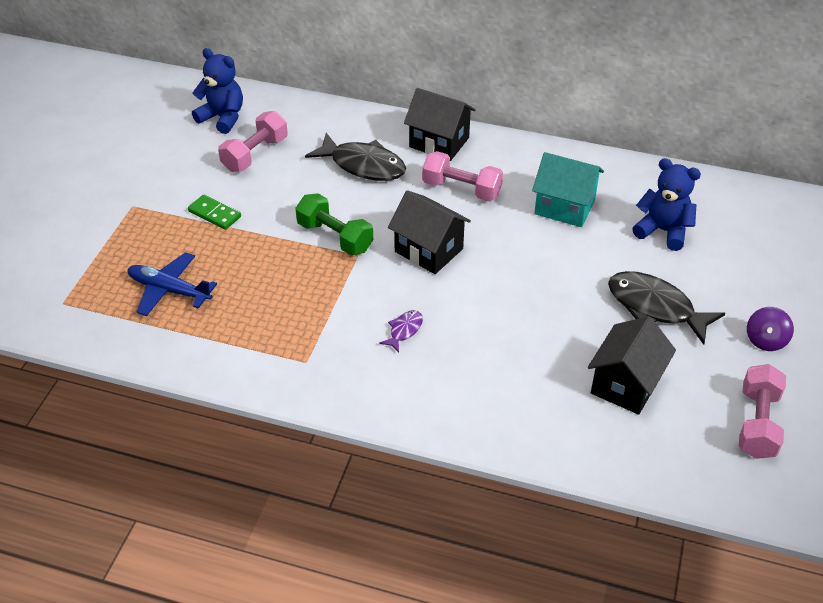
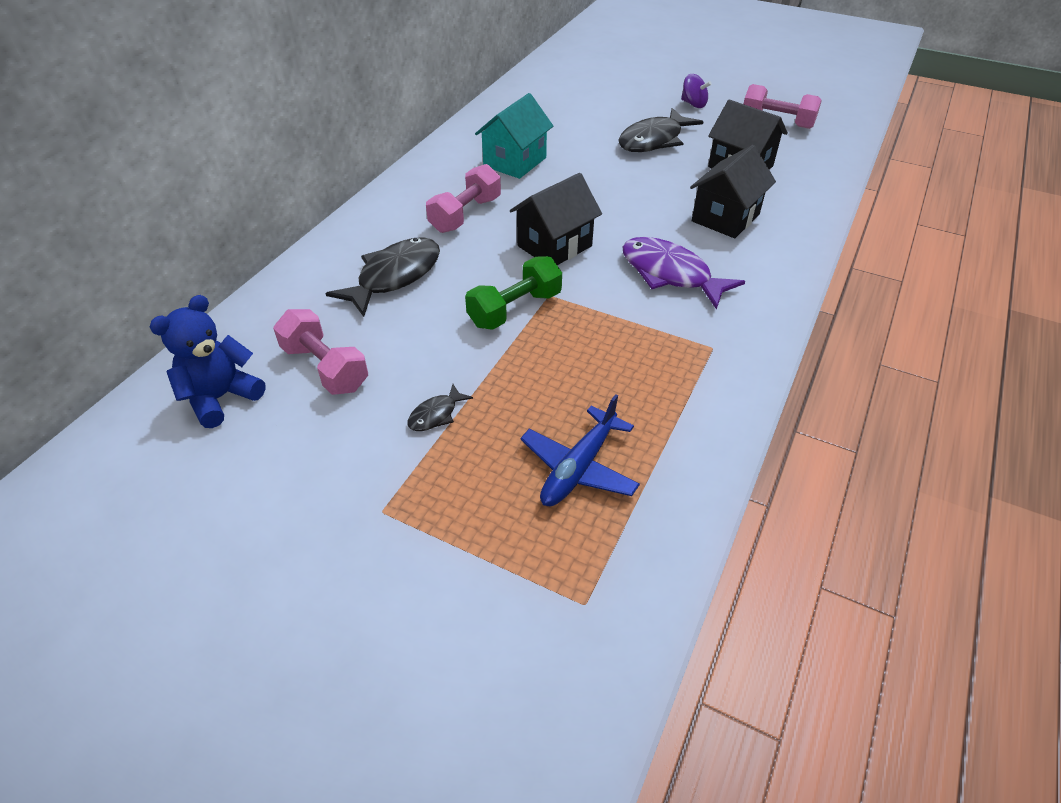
camera: 80 degrees left, 0 degrees up
(215, 214) = (436, 414): green domino -> black fish
(404, 330) = (670, 274): purple fish -> purple fish, size x2.12
(439, 142) = (380, 219): black house -> black house (725, 218)
(663, 231) = (562, 122): blue teddy bear -> none

